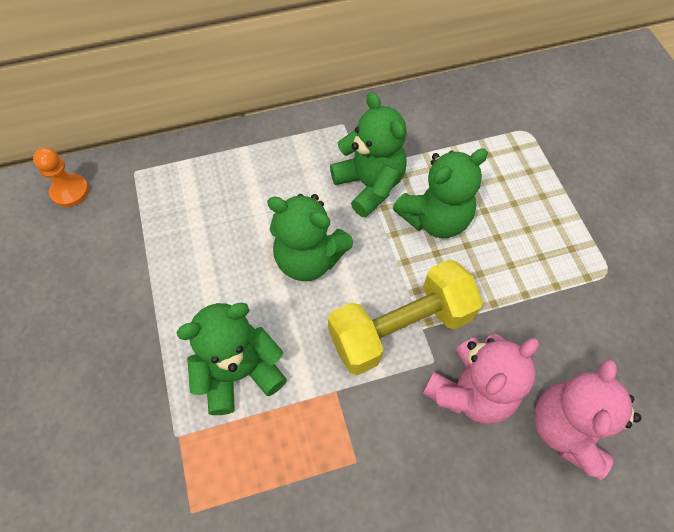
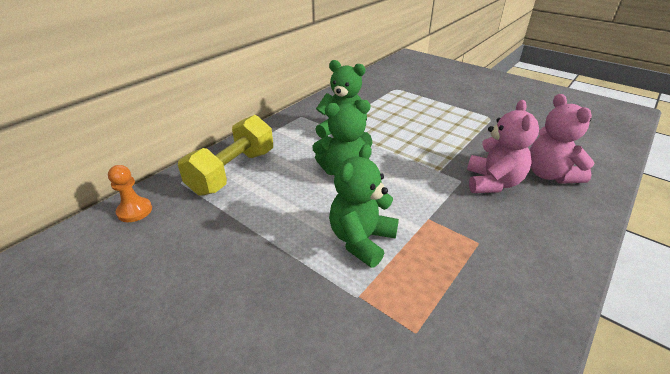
camera: 35 degrees left, 25 degrees down
(400, 328) = (428, 176): yellow dumbbell -> yellow dumbbell (233, 172)
(435, 219) = (392, 131): green teddy bear -> none

